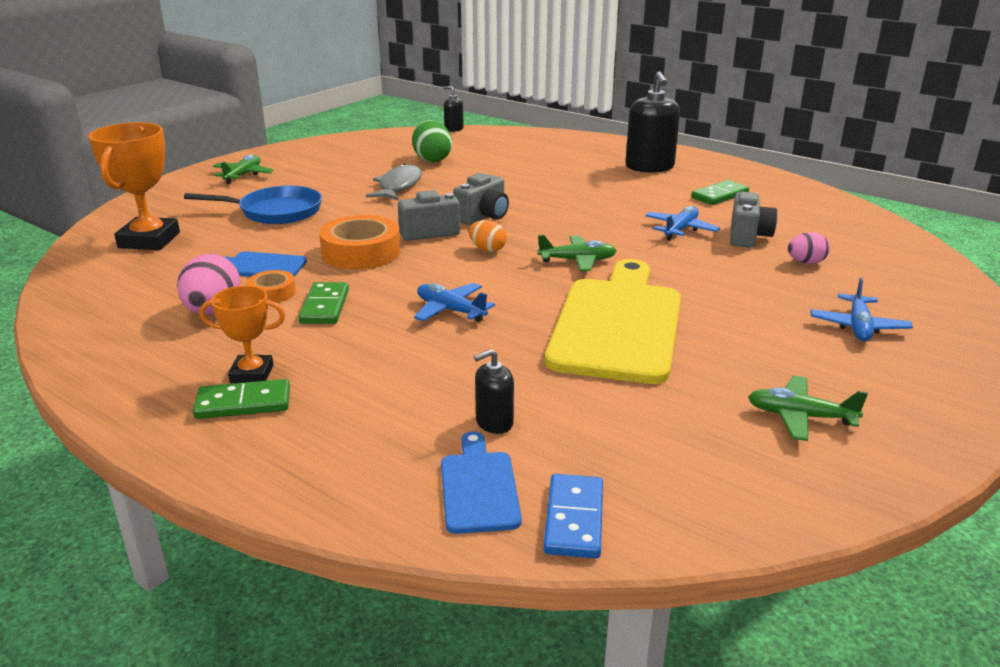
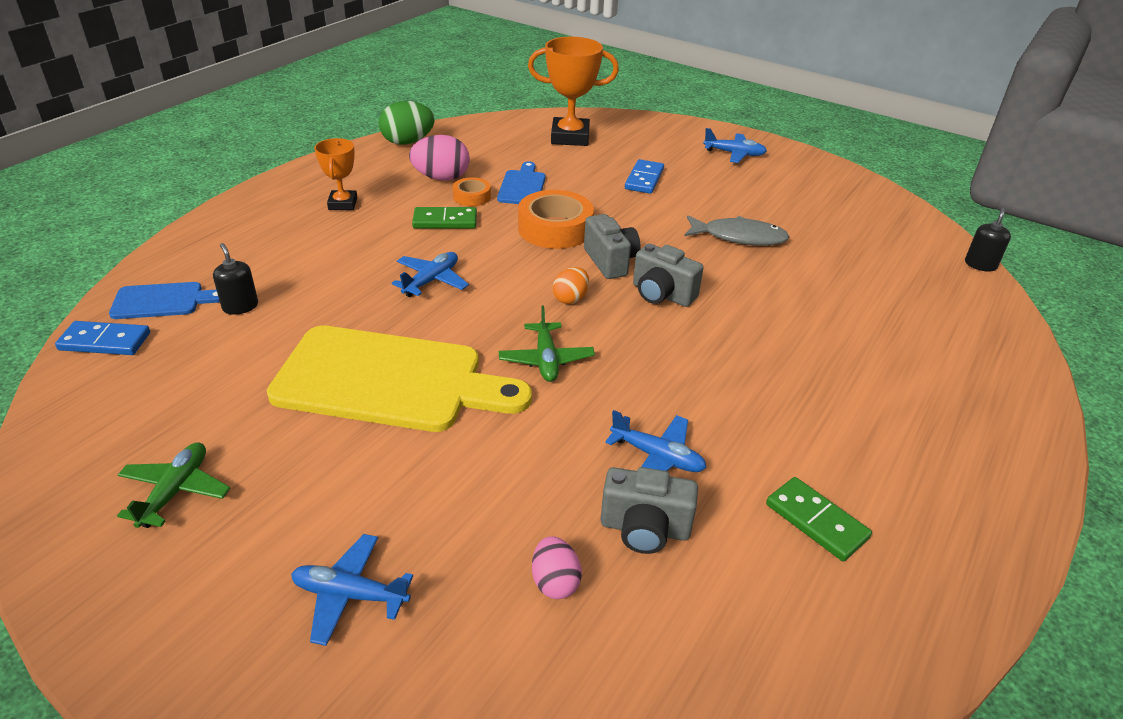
camera: 85 degrees right, 10 degrees up
(243, 175) = (734, 154): green plane -> blue plane
(243, 403) = (304, 205): green domino -> none
(275, 212) = (644, 179): blue pan -> blue domino
(432, 160) = (841, 254): green egg -> green egg (408, 142)
(649, 167) = (920, 449): black soap dispenser -> none

